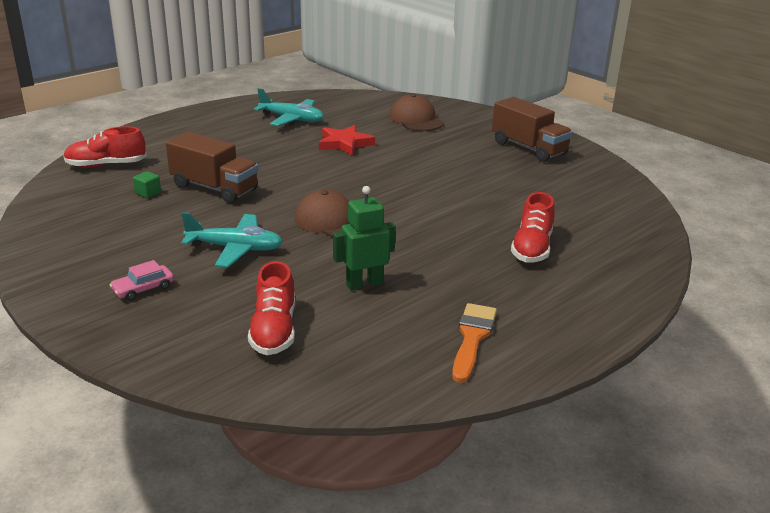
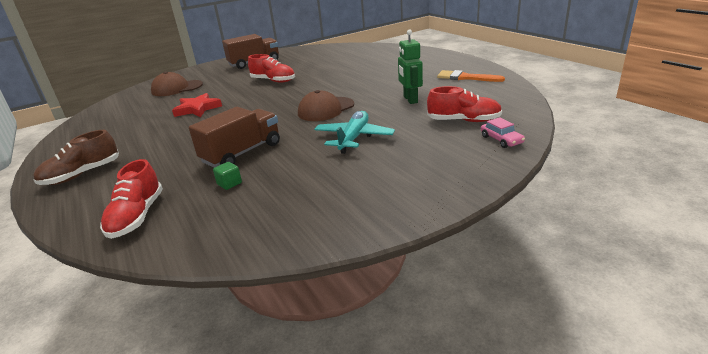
camera: 75 degrees left, 0 degrees up
(143, 289) = (409, 168): pink car -> pink car (501, 140)
(192, 126) = (82, 174): none -> brown shoe
(291, 119) = (123, 129): turquoise plane -> none
(532, 248) = (377, 65): red shoe -> red shoe (273, 81)

